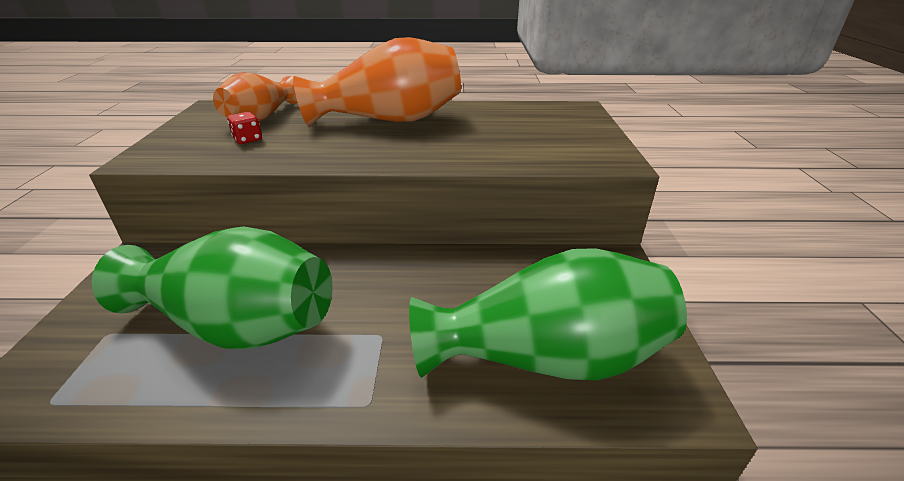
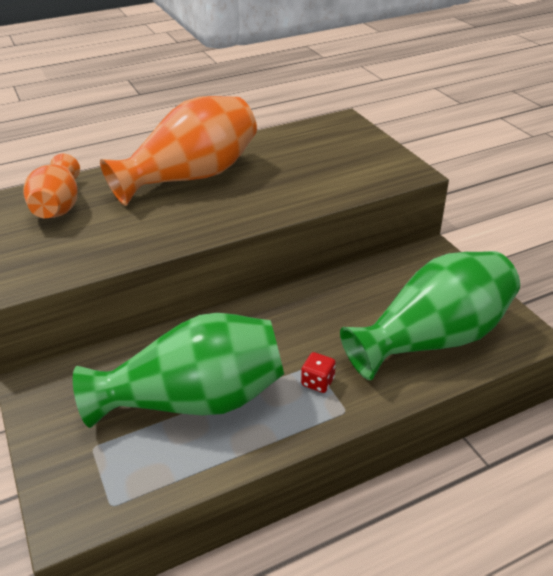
camera: 25 degrees left, 5 degrees up
(248, 139) = (80, 236): red dice -> red dice (318, 382)

